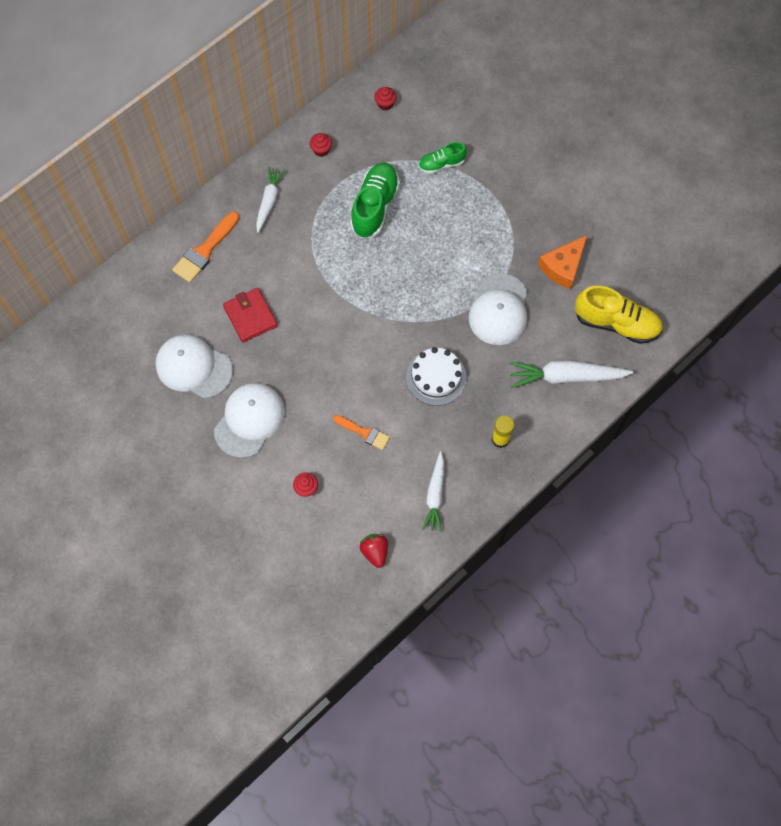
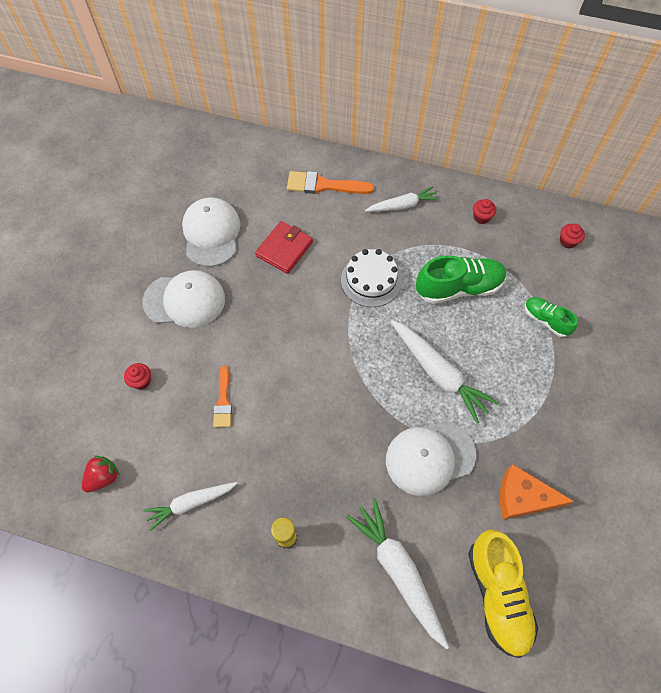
camera: 60 degrees right, 5 degrees down
(436, 377) = (318, 436): white cake -> white cake (371, 280)
(437, 265) = (438, 373): none -> white carrot

